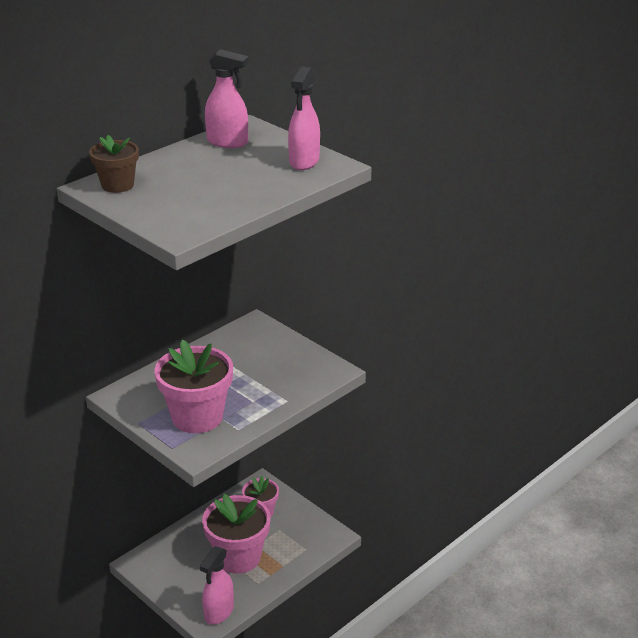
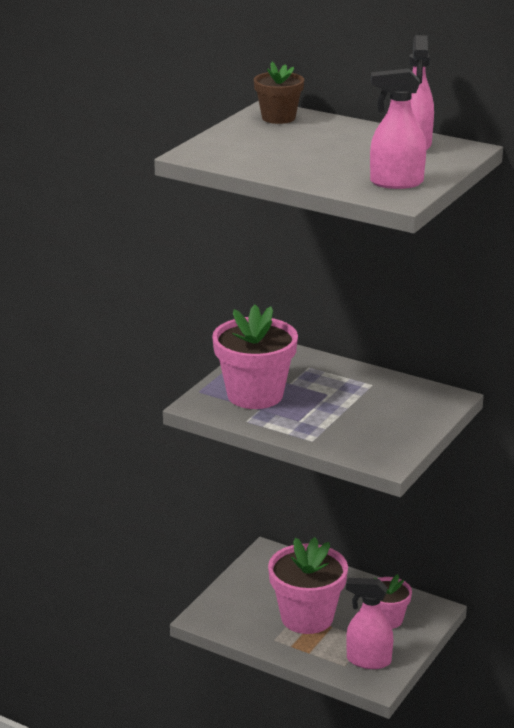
camera: 75 degrees right, 5 degrees down
(219, 612) = (220, 621): pink spray bottle -> pink spray bottle (368, 660)

